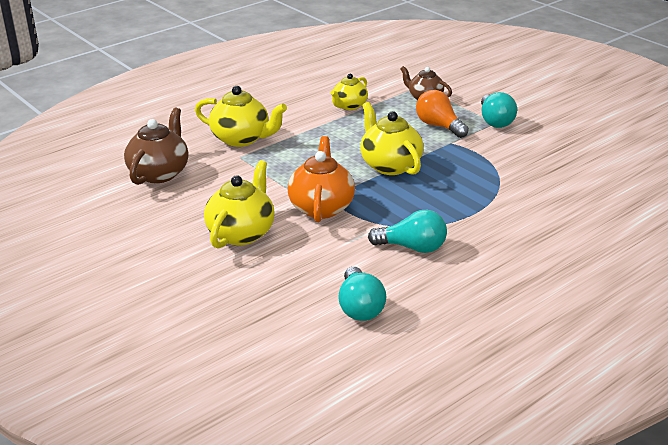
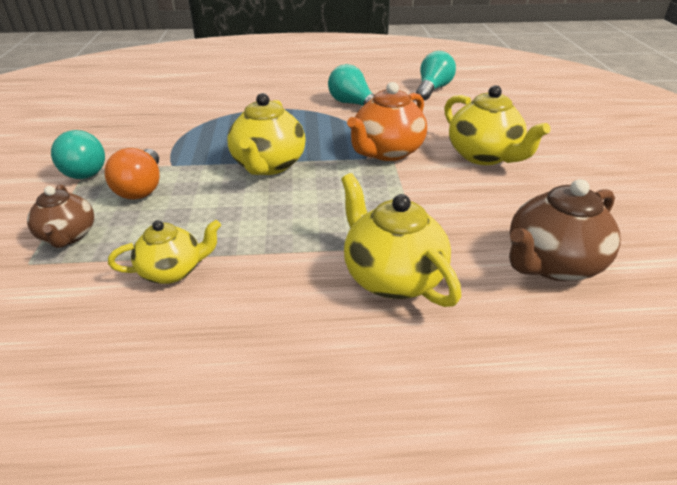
camera: 145 degrees left, 5 degrees up
(241, 233) = (484, 156): yellow teapot -> yellow teapot turned 90 degrees counterclockwise
(495, 121) = (83, 170): turquoise light bulb -> turquoise light bulb turned 120 degrees clockwise

